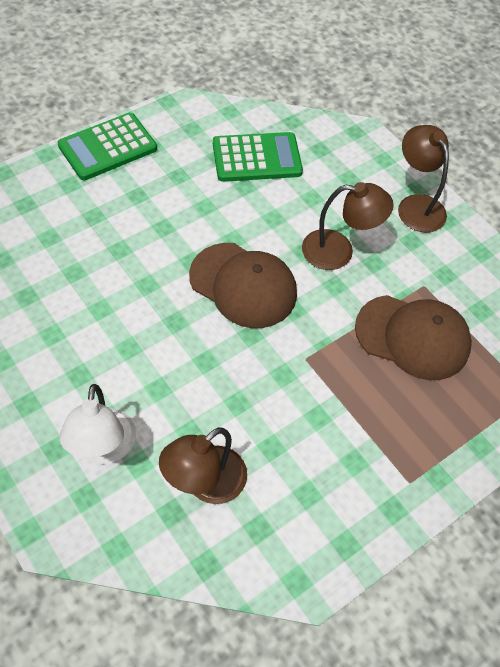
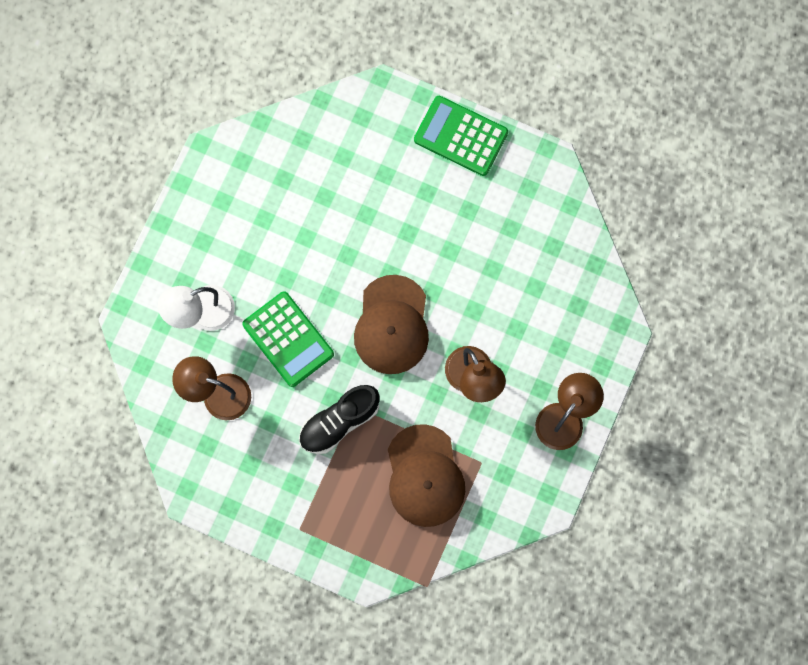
camera: 65 degrees right, 20 degrees up
(257, 158) = (530, 260): green calculator -> green calculator (288, 339)
(313, 381) = (339, 422): none -> black shoe

